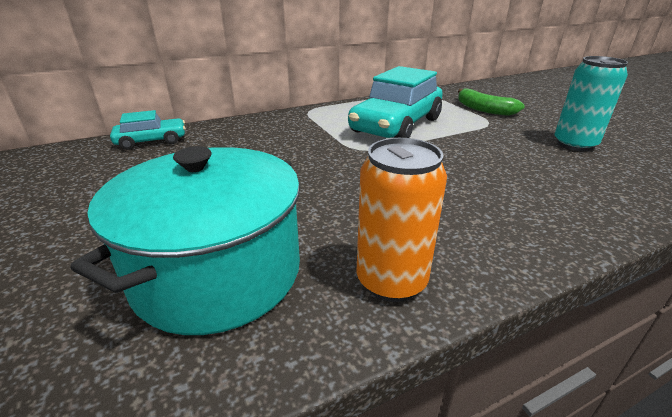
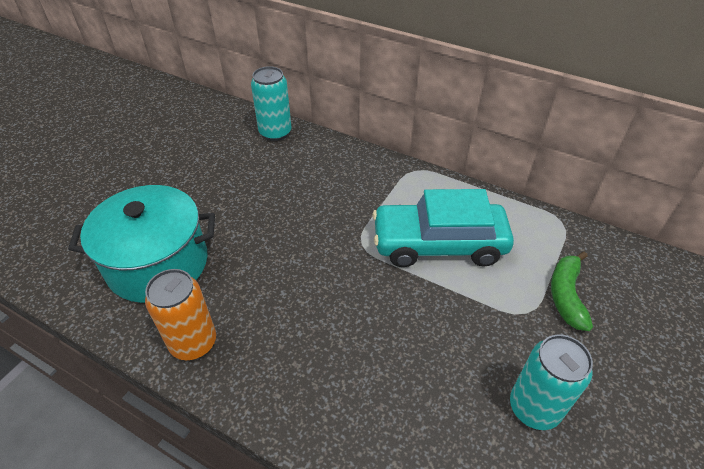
camera: 55 degrees right, 15 degrees up
(152, 141) = (275, 132): turquoise car -> turquoise can

